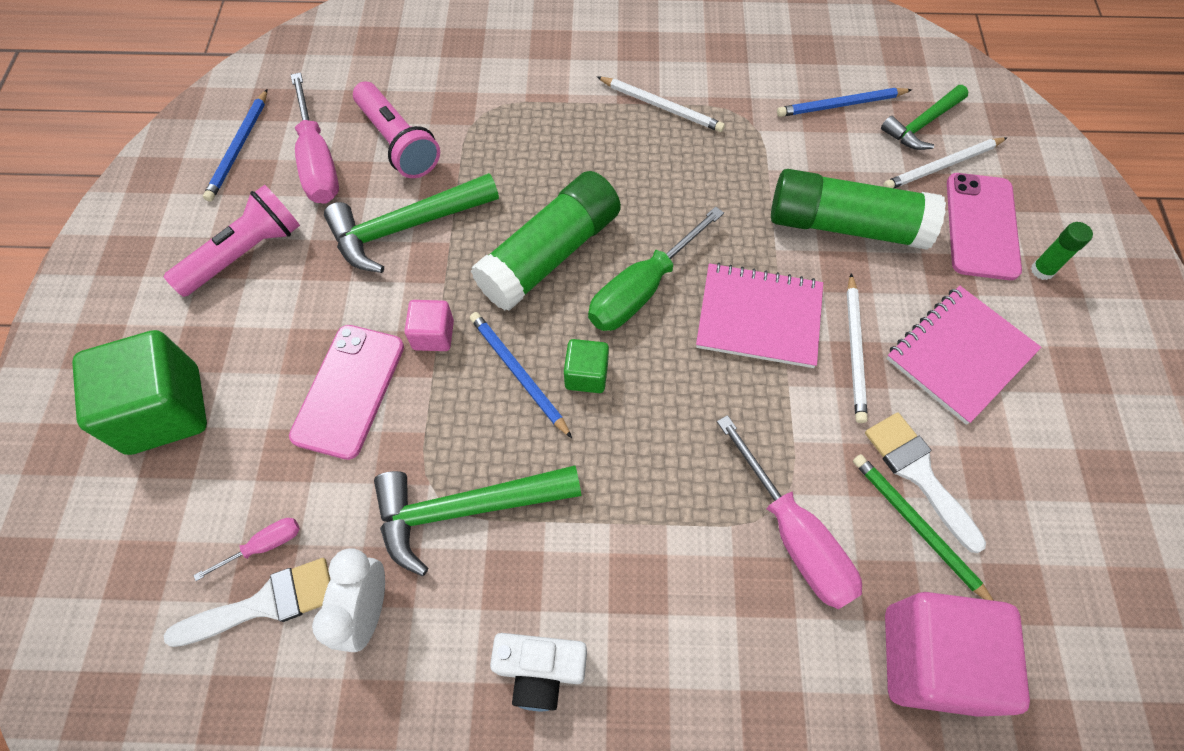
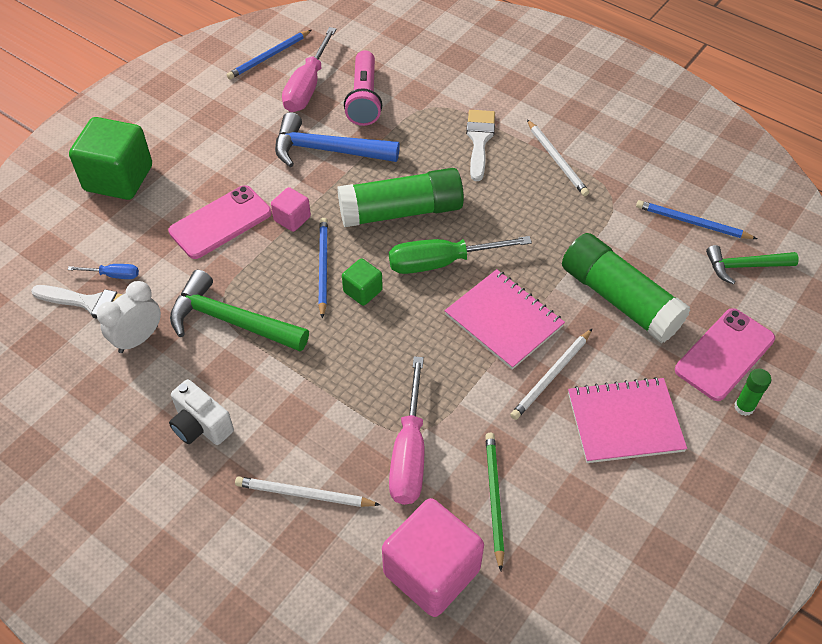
camera: 35 degrees right, 10 degrees down
(245, 254) = (225, 118): pink flashlight -> none
(264, 545) = (113, 275): pink screwdriver -> blue screwdriver
(406, 227) = (328, 150): green hammer -> blue hammer
(918, 473) = (524, 470): white brush -> white brush (479, 140)
(942, 166) = (733, 301): white pencil -> white pencil (304, 494)

